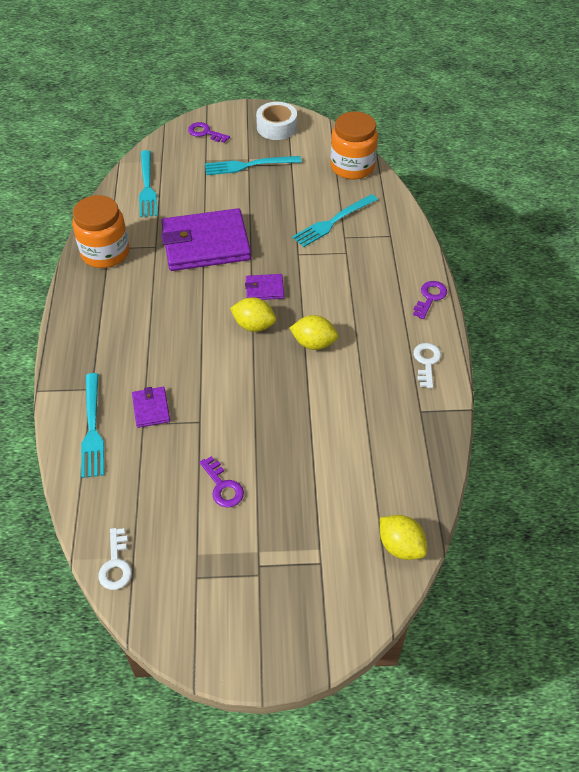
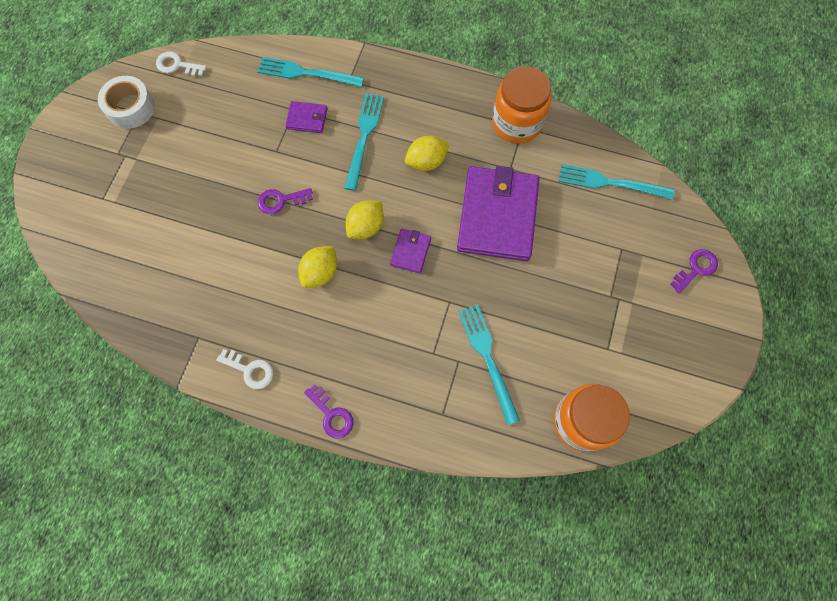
camera: 110 degrees right, 20 degrees up
(223, 486) = (204, 151): purple key -> purple key (281, 201)
(248, 165) = (618, 298): turquoise fork -> turquoise fork (364, 137)
(276, 127) = (687, 356): white tape -> white tape (131, 107)
(400, 546) = (82, 262): yellow lemon -> yellow lemon (426, 162)

